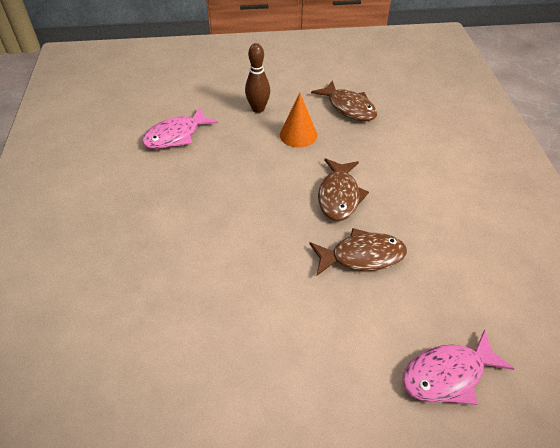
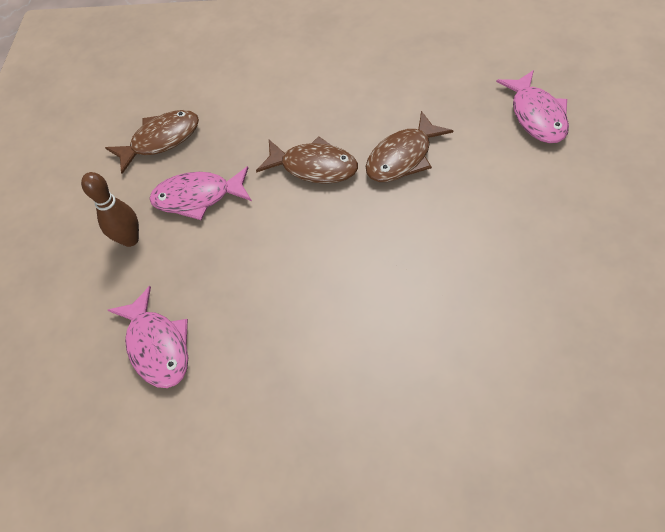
camera: 75 degrees left, 10 degrees up
(298, 135) = (198, 197): orange cone -> pink fish
(362, 256) = (403, 157): brown fish -> brown fish turned 135 degrees counterclockwise

